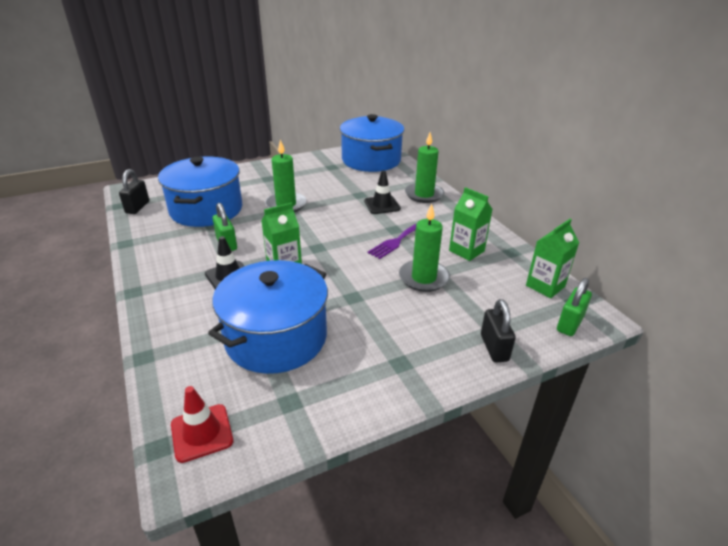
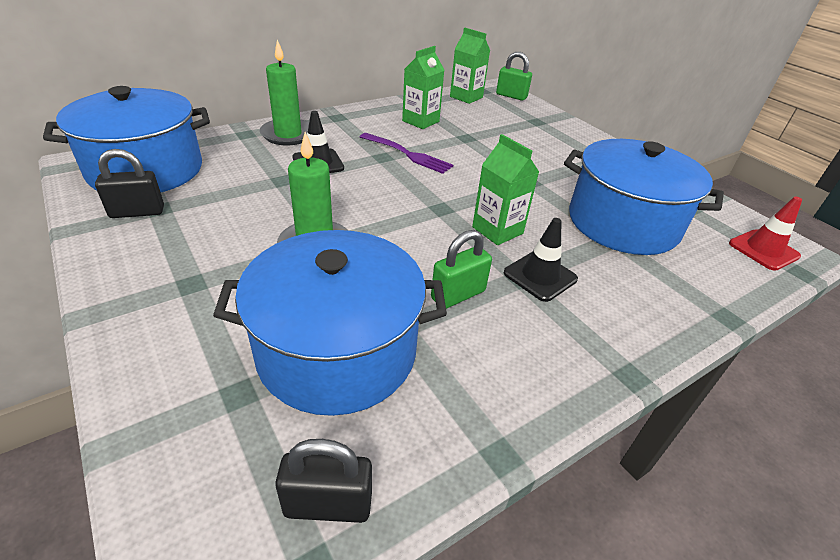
camera: 100 degrees left, 5 degrees up
(423, 278) = (478, 144): green candle -> none
(494, 348) = (557, 123): black padlock -> black padlock (137, 212)

